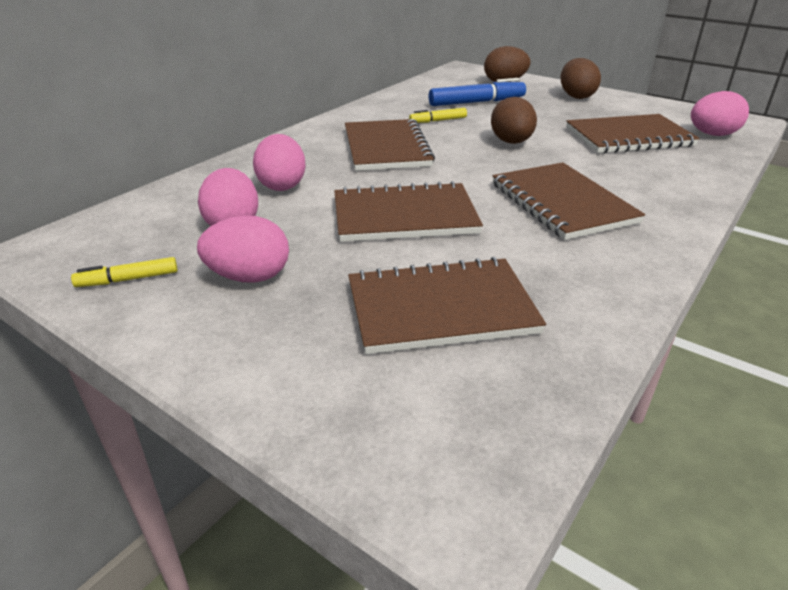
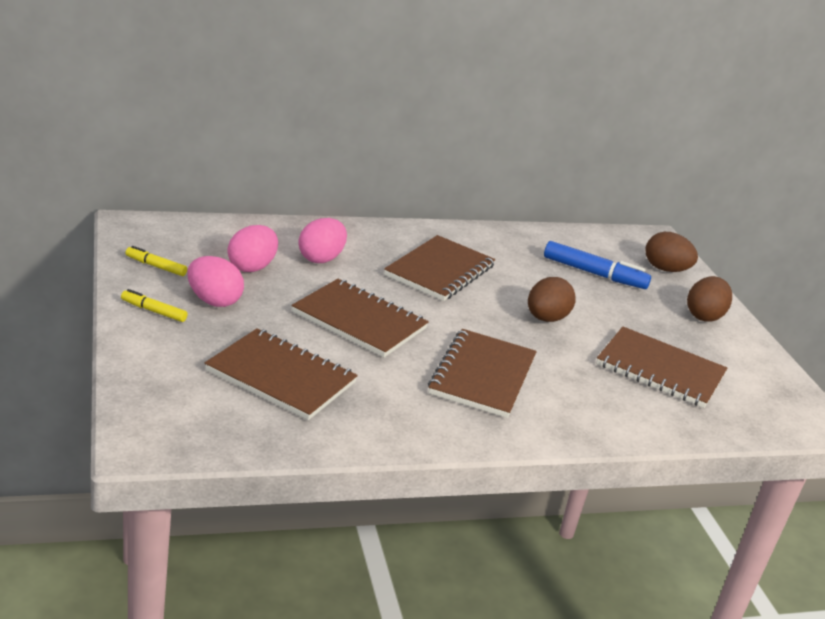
camera: 35 degrees right, 5 degrees down
(438, 121) = (525, 271): yellow marker -> yellow marker (153, 311)
(712, 135) = (748, 412): pink egg -> none

